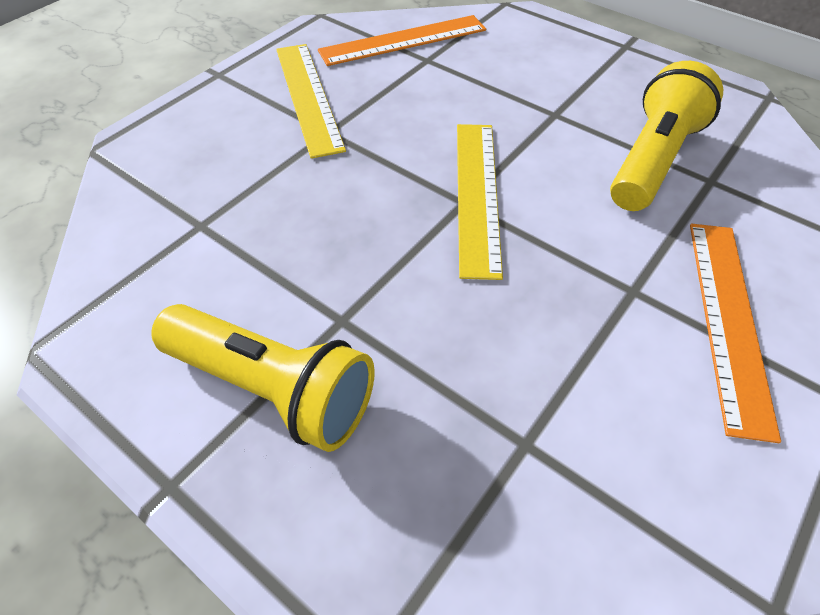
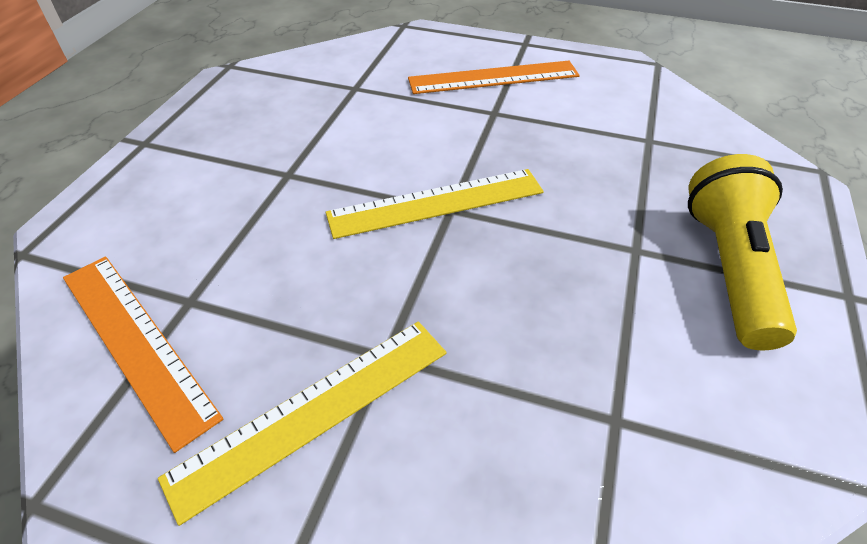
camera: 110 degrees left, 5 degrees down
(652, 160) = (341, 114): yellow flashlight -> none

